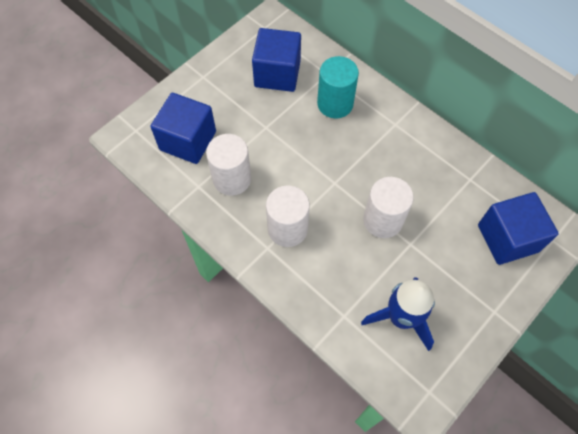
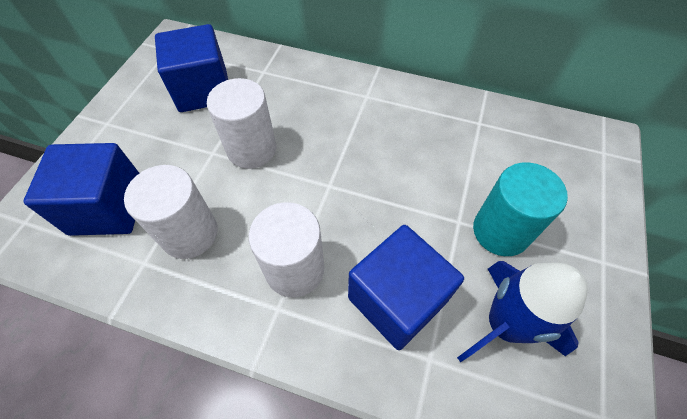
camera: 25 degrees left, 5 degrees down
(335, 104) = (287, 98): turquoise cylinder -> turquoise cylinder (500, 231)
(383, 220) = (410, 207): white cylinder -> white cylinder (252, 149)
(507, 238) = (559, 169): blue cube -> blue cube (396, 300)

